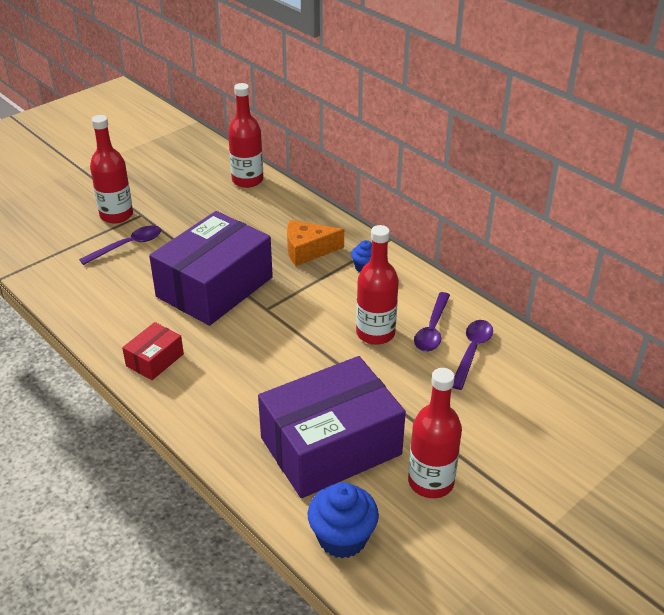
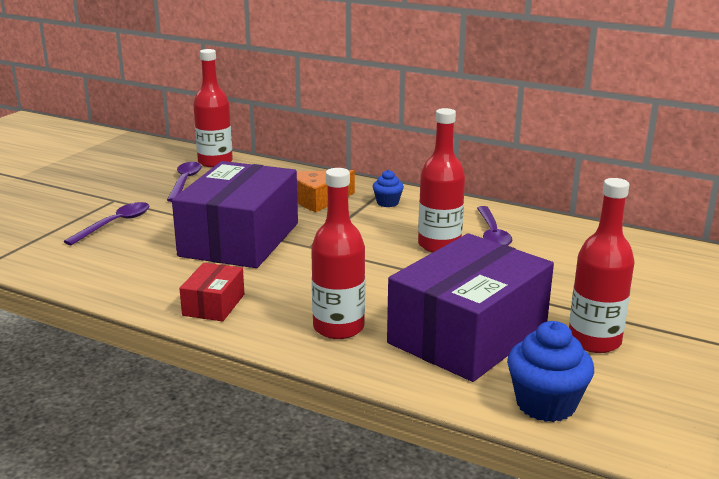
camera: 20 degrees left, 15 degrees down
(116, 215) = (84, 204): red bottle -> red bottle (338, 328)
(472, 352) = (544, 242): purple spoon -> purple spoon (185, 182)

